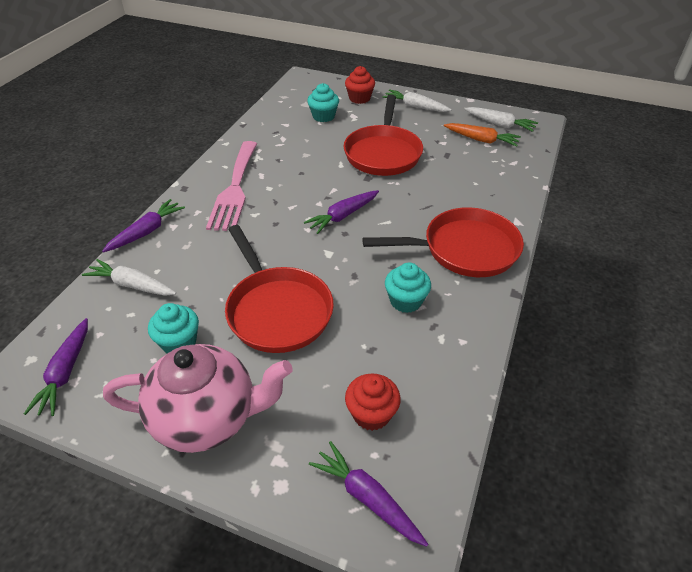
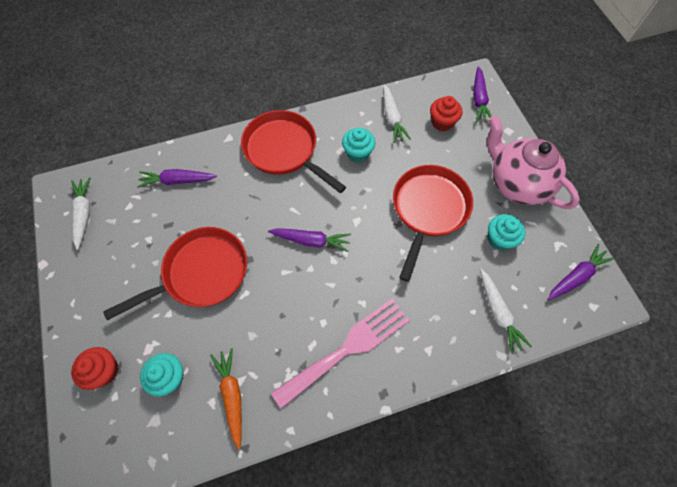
camera: 130 degrees left, 20 degrees up
(146, 231) = (452, 363): purple carrot -> purple carrot (177, 181)
(415, 107) = (90, 303): white carrot -> white carrot (392, 118)
(481, 140) = (124, 213): orange carrot -> orange carrot (232, 396)

